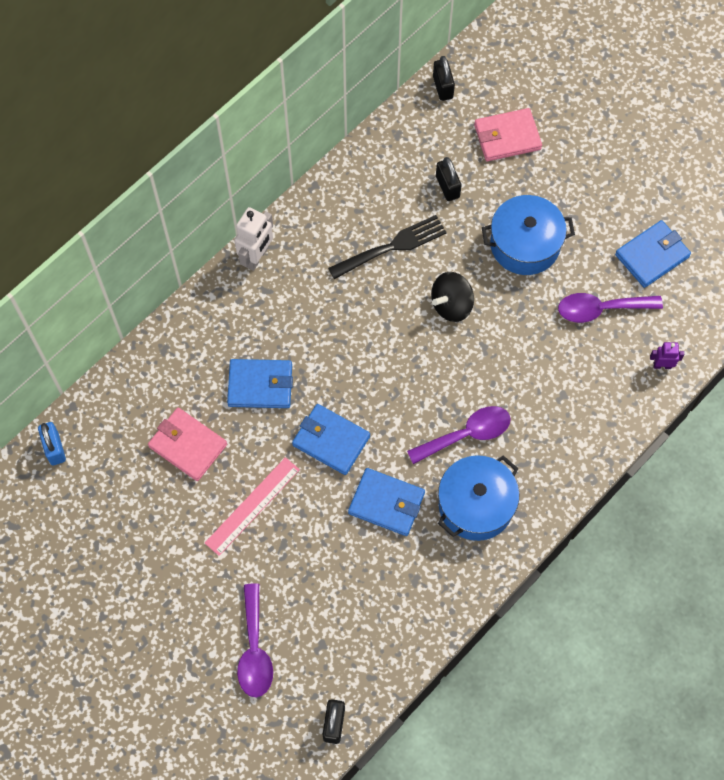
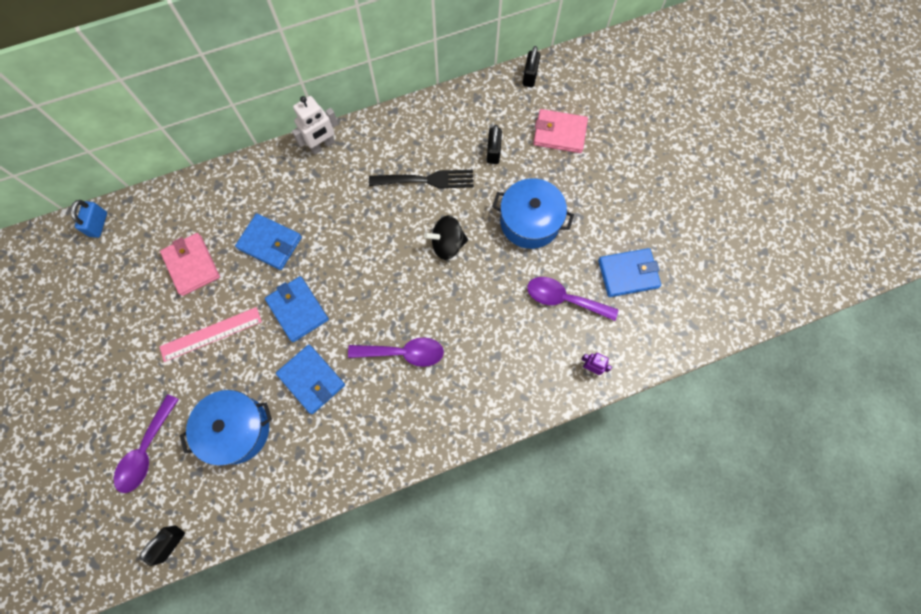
camera: 25 degrees right, 5 degrees up
(476, 505) = (380, 414): blue pot -> blue pot (236, 429)

